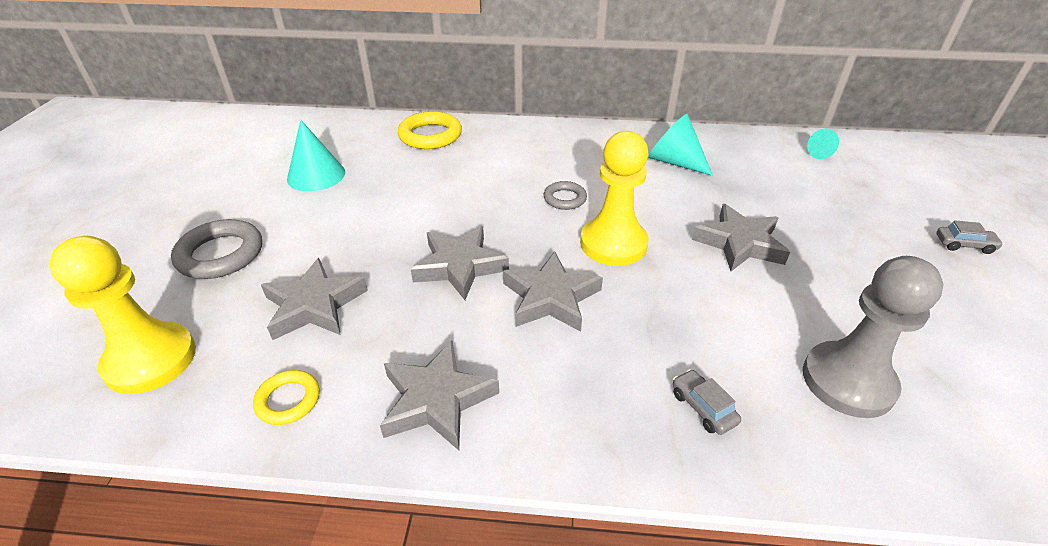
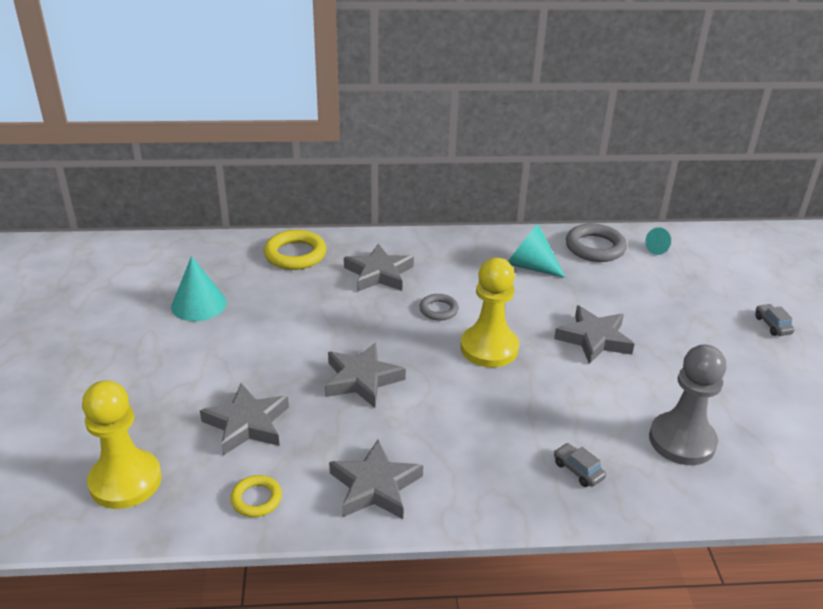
camera: 10 degrees left, 5 degrees down
(220, 254) = (142, 388): grey ring -> grey ring (595, 247)
(550, 298) = (446, 399): grey star -> grey star (379, 273)
(964, 245) = (772, 325): grey car -> grey car turned 105 degrees counterclockwise

